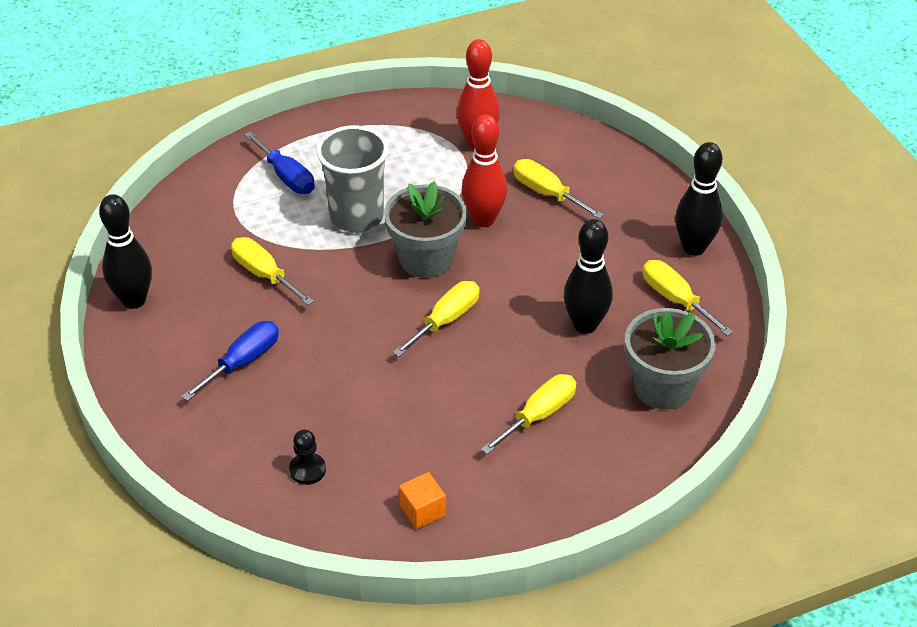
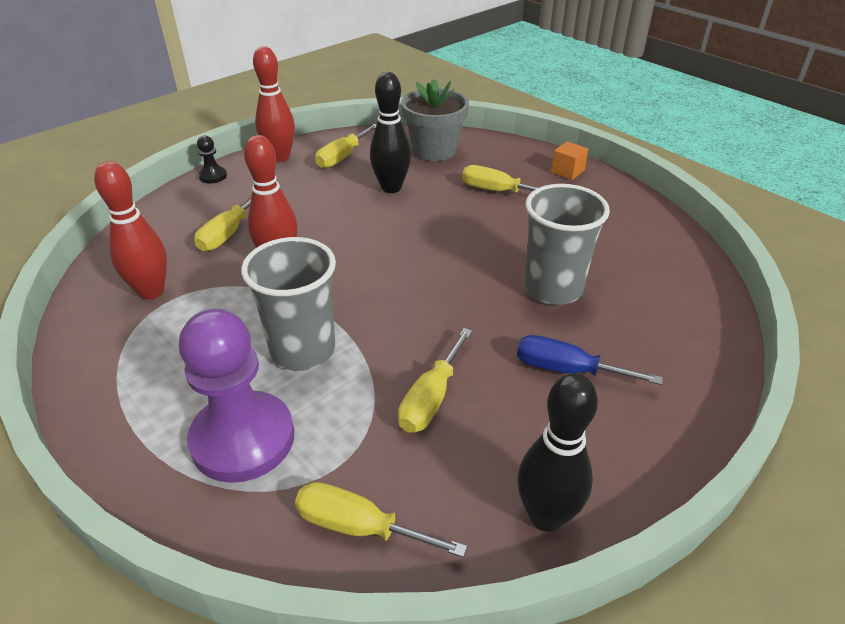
camera: 110 degrees left, 5 degrees down
(286, 177) = (243, 439): blue screwdriver -> purple pawn
(307, 470) = (649, 286): black pawn -> black pawn (213, 176)
(345, 394) = (553, 288): none -> grey cup
(422, 510) = (628, 221): orange cube -> orange cube (567, 171)
(426, 259) = (350, 284): grey flower pot -> none
(446, 320) = (426, 254): yellow screwdriver -> yellow screwdriver (359, 527)
(694, 247) = (280, 157): black bowling pin -> red bowling pin

